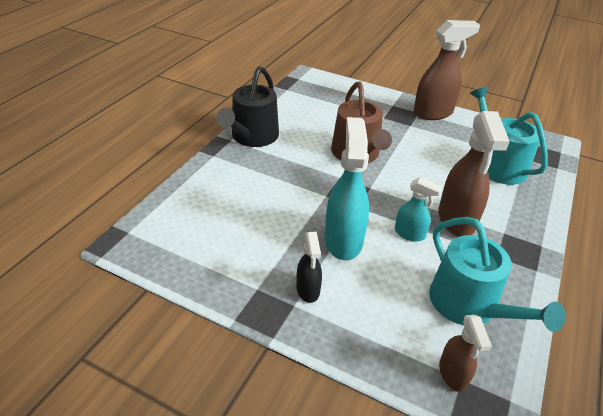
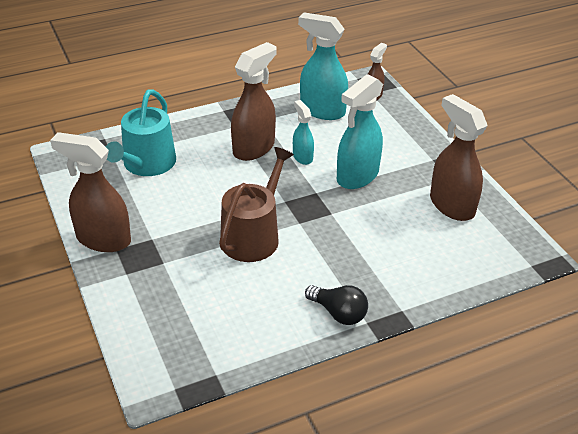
camera: 140 degrees left, 0 degrees up
(234, 255) = (451, 205): none -> brown spray bottle
(252, 137) = (338, 313): black watering can -> black light bulb
(308, 290) = (415, 162): black spray bottle -> none
(469, 305) = (322, 110): turquoise watering can -> turquoise spray bottle

